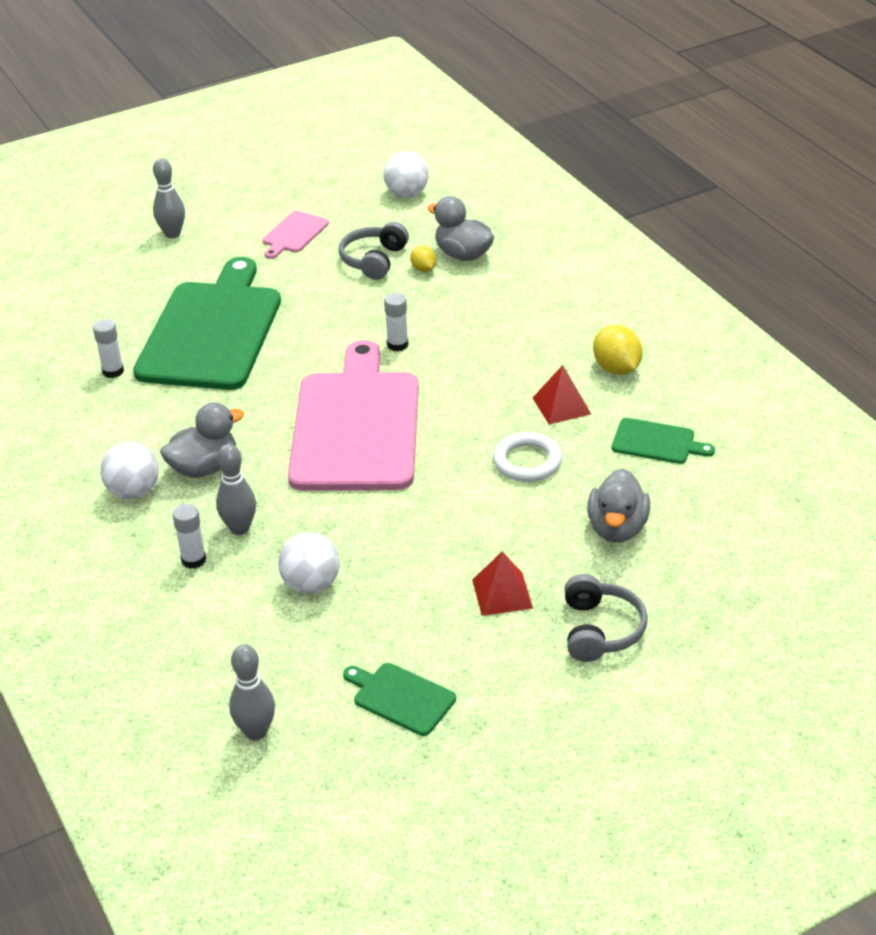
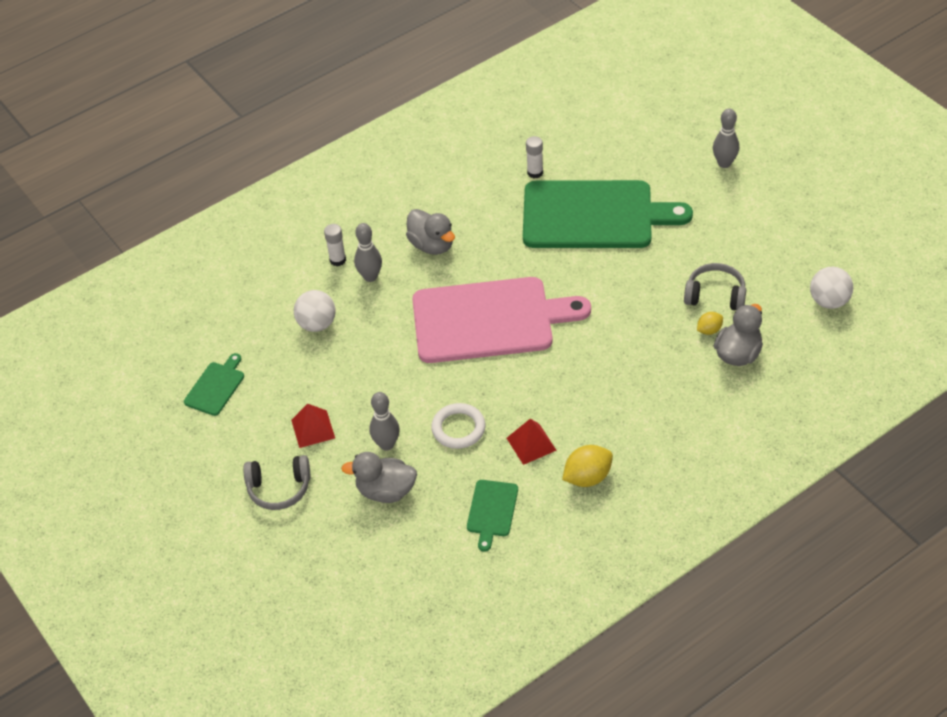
camera: 85 degrees right, 10 degrees up
(133, 491) = (403, 215): white ball -> none
(256, 731) = (188, 321): grey bowling pin -> grey bowling pin (386, 444)
(294, 234) = (743, 237): pink cutting board -> none
(397, 345) = (596, 329): white glue stick -> none

